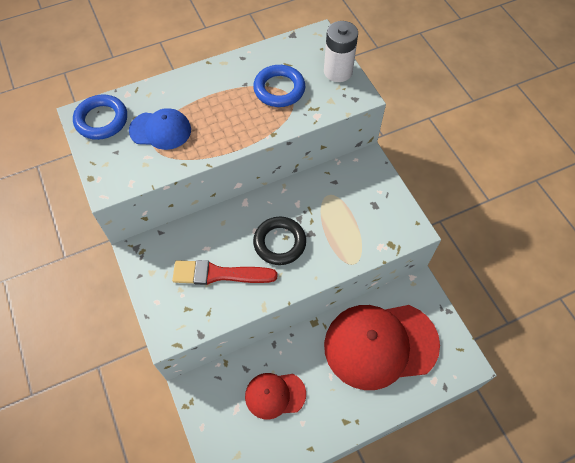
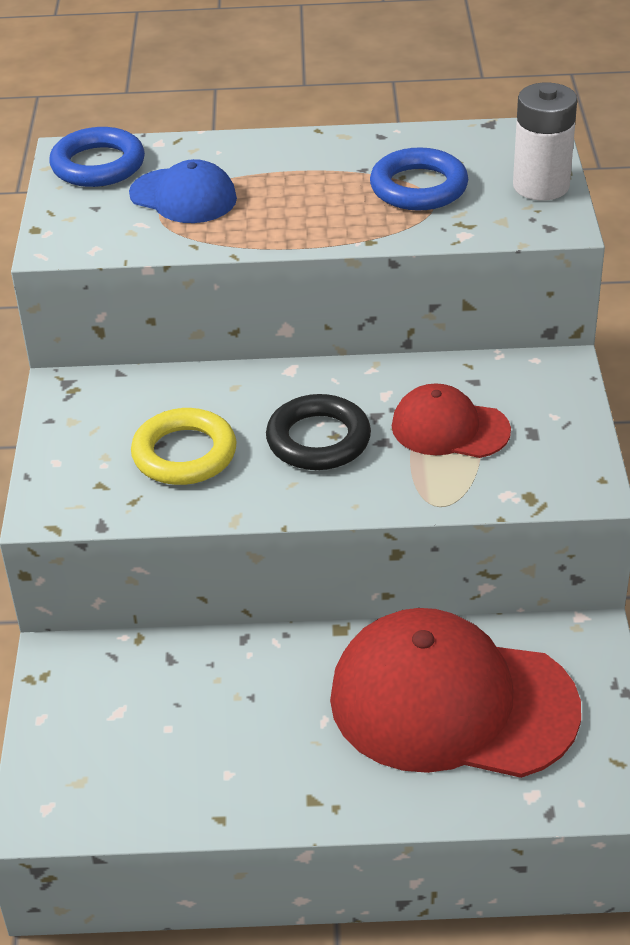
camera: 25 degrees right, 20 degrees down
(219, 274) = (184, 454): red brush -> yellow ring
(275, 395) = (200, 714): red cap -> red cap (449, 428)

